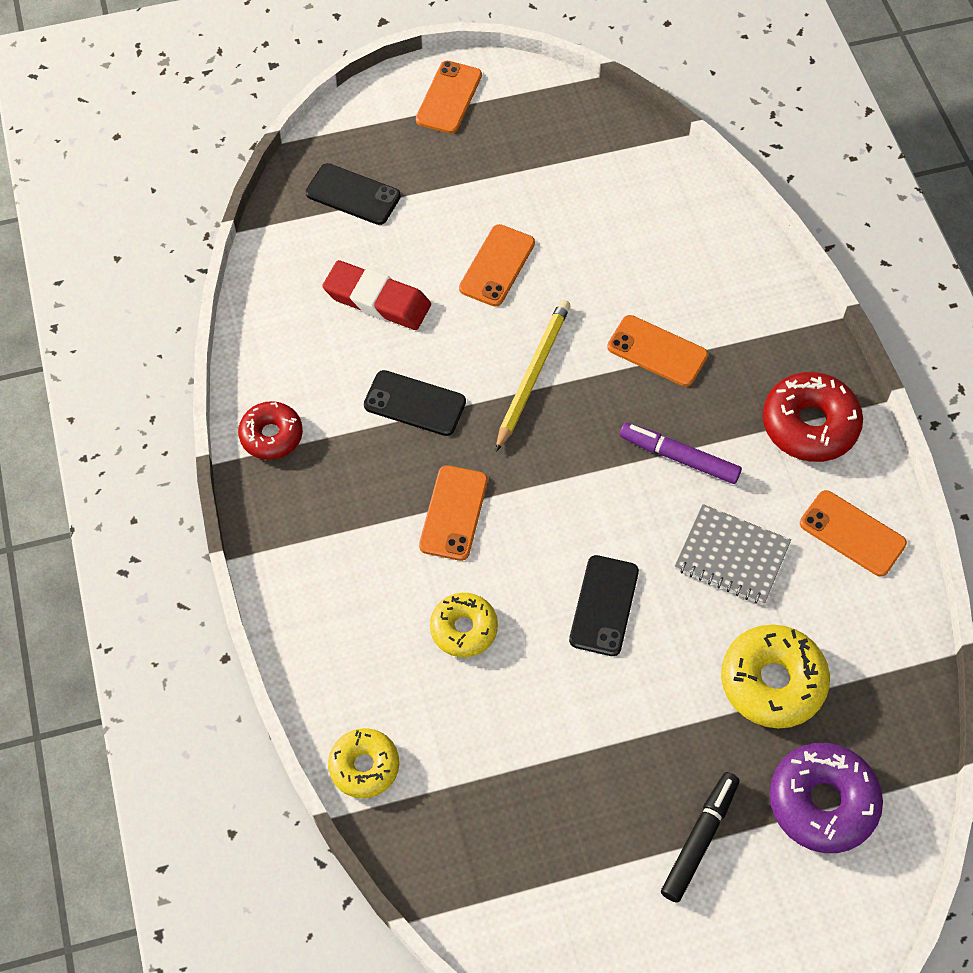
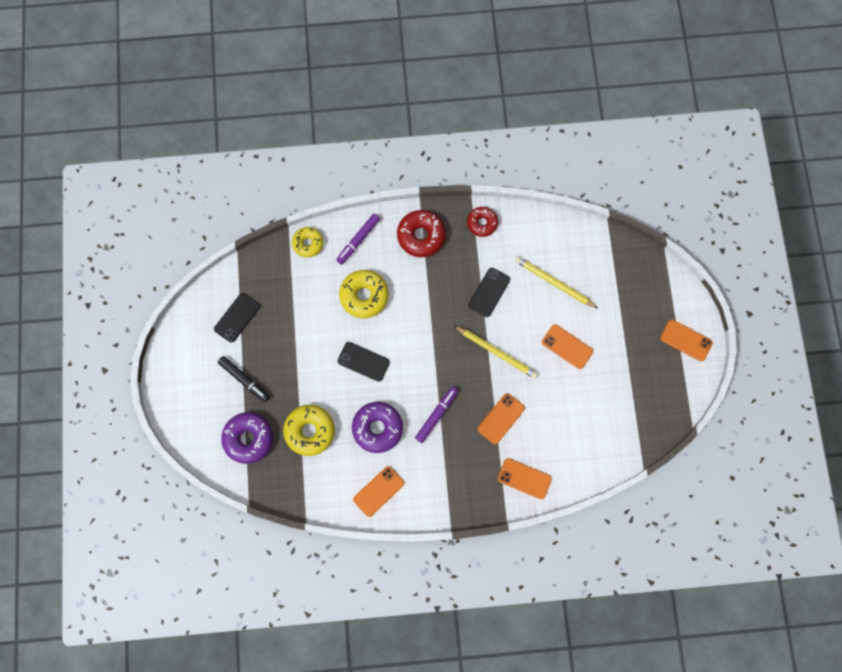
camera: 100 degrees right, 15 degrees up
(341, 663) = (358, 240): none -> purple marker
(353, 195) = (623, 280): black phone -> black phone (237, 317)
(377, 300) = (554, 283): red eraser -> yellow pencil
(453, 513) = (425, 301): orange phone -> orange phone (524, 478)
(464, 629) = (364, 296): yellow donut -> yellow donut, size x1.55
(732, 556) = (377, 428): grey notebook -> purple donut
(809, 425) = (444, 486): red donut -> red donut (421, 236)

